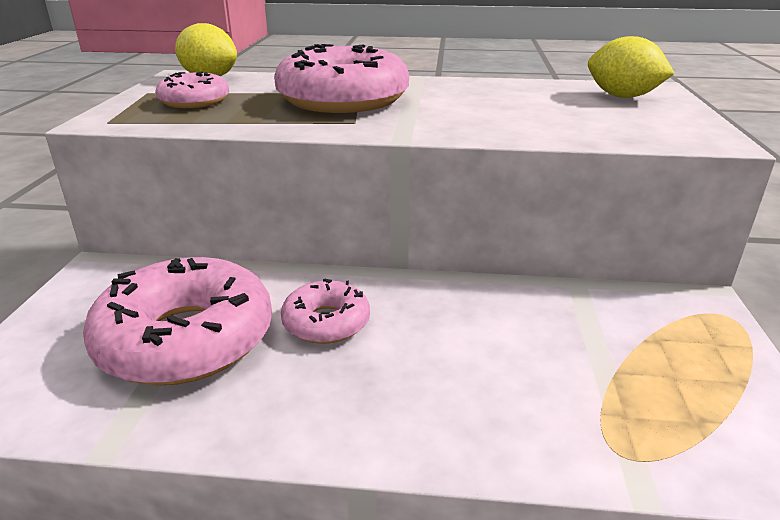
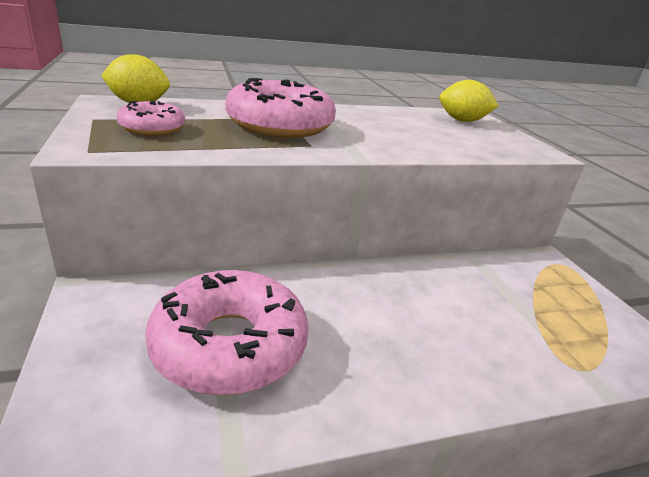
camera: 25 degrees left, 0 degrees up
(326, 322) = (332, 310): pink donut -> none

